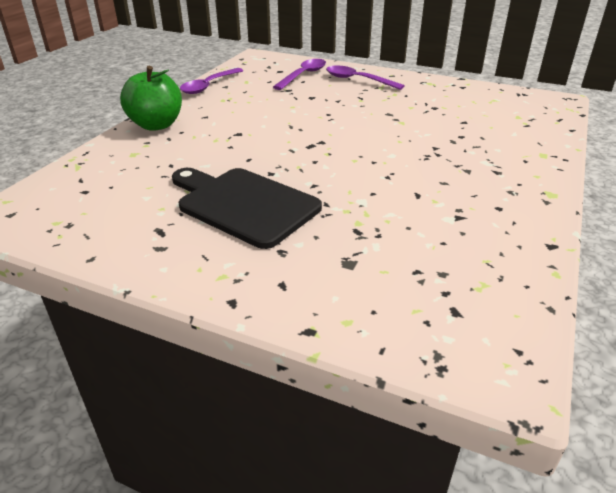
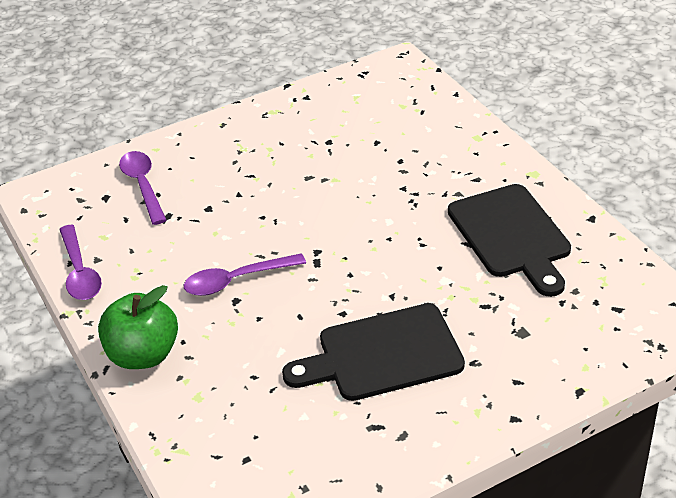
camera: 50 degrees left, 5 degrees up
(358, 80) = (206, 154): purple spoon -> purple spoon (237, 280)
(459, 211) = (511, 235): none -> black cutting board

